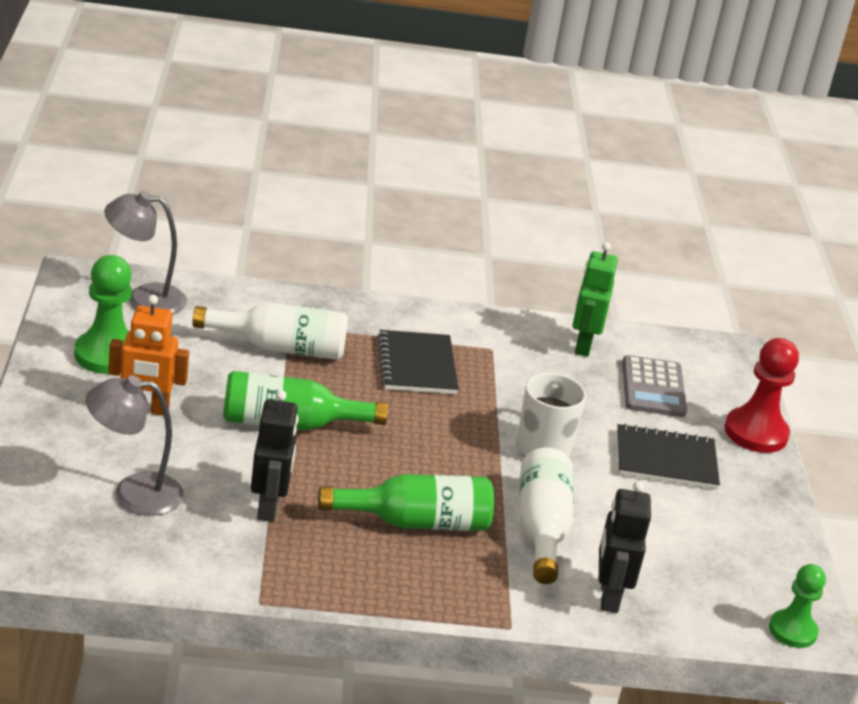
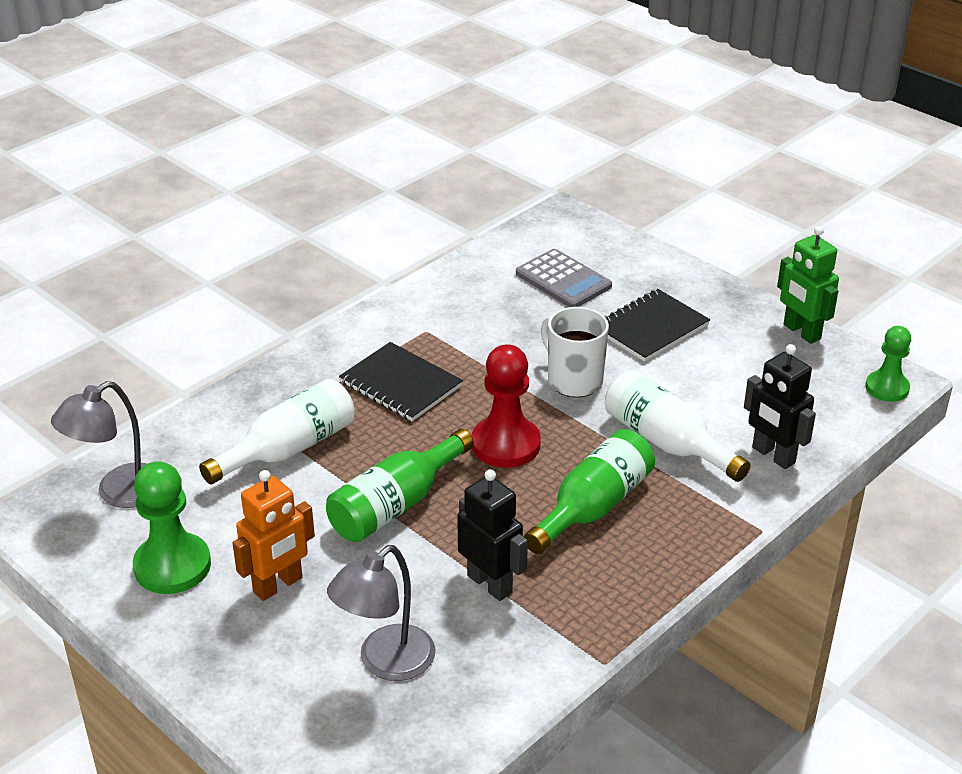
camera: 40 degrees left, 5 degrees up
(583, 345) = (475, 282): green robot -> green robot (801, 332)
(755, 433) = (665, 265): red pawn -> red pawn (505, 444)

